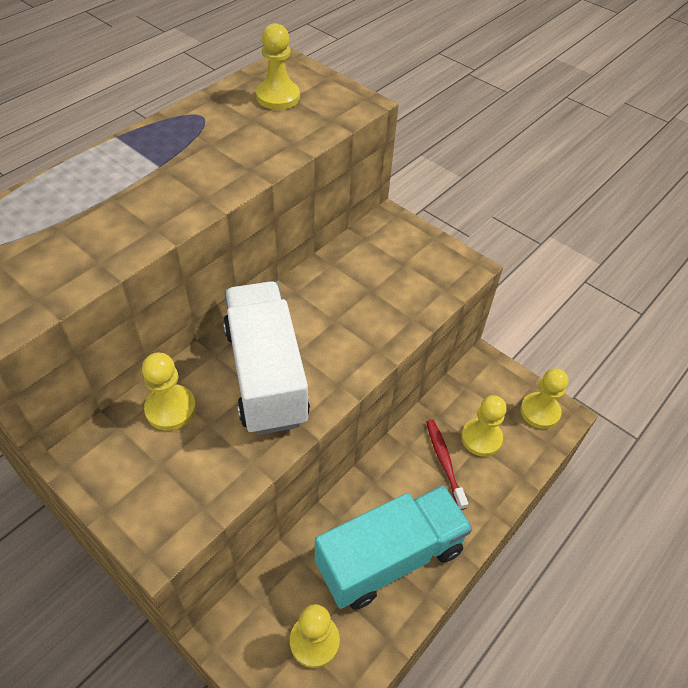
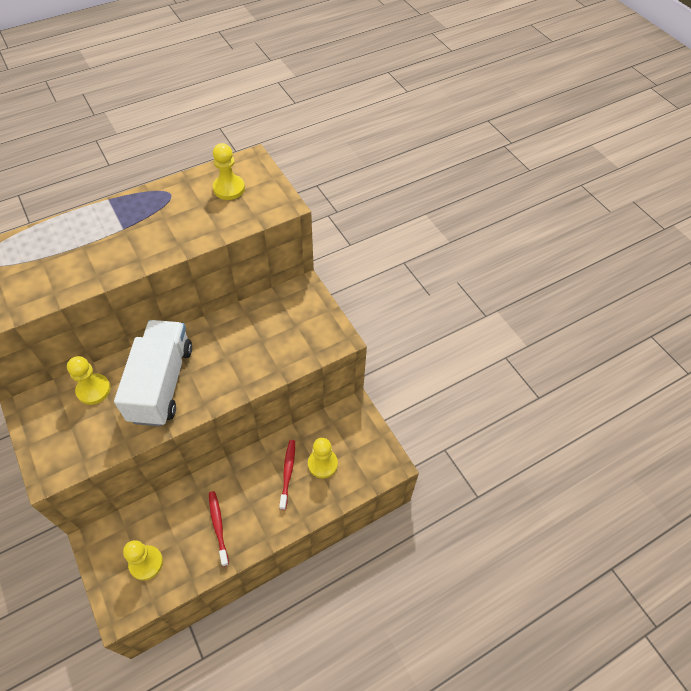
camera: 20 degrees right, 5 degrees up
(389, 557) = (218, 526): turquoise truck -> red toothbrush
(539, 411) = (375, 457): yellow pawn -> none

